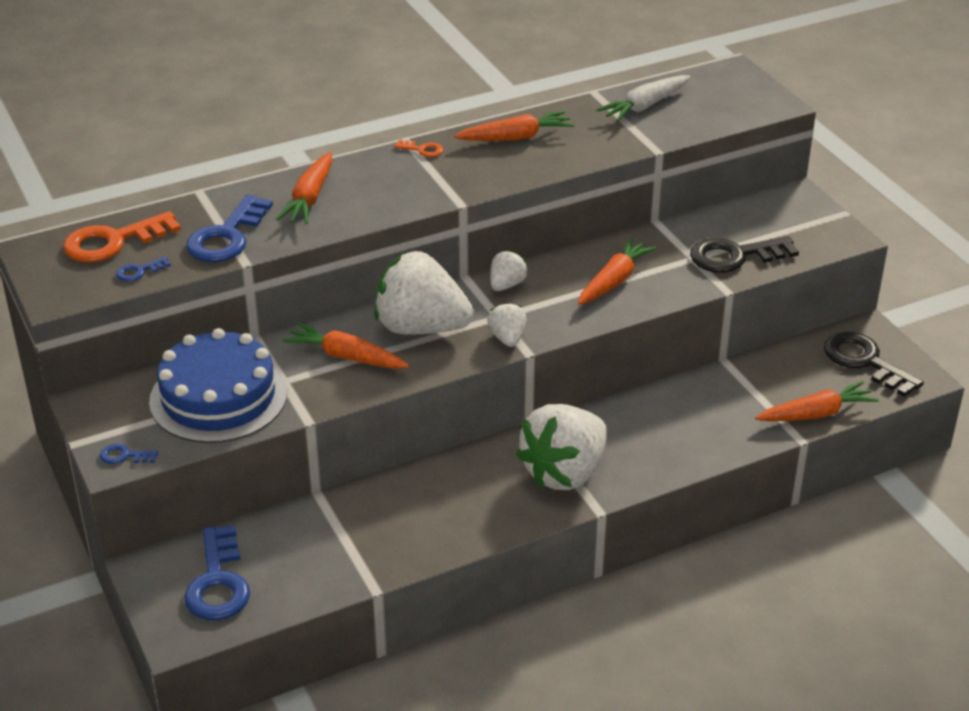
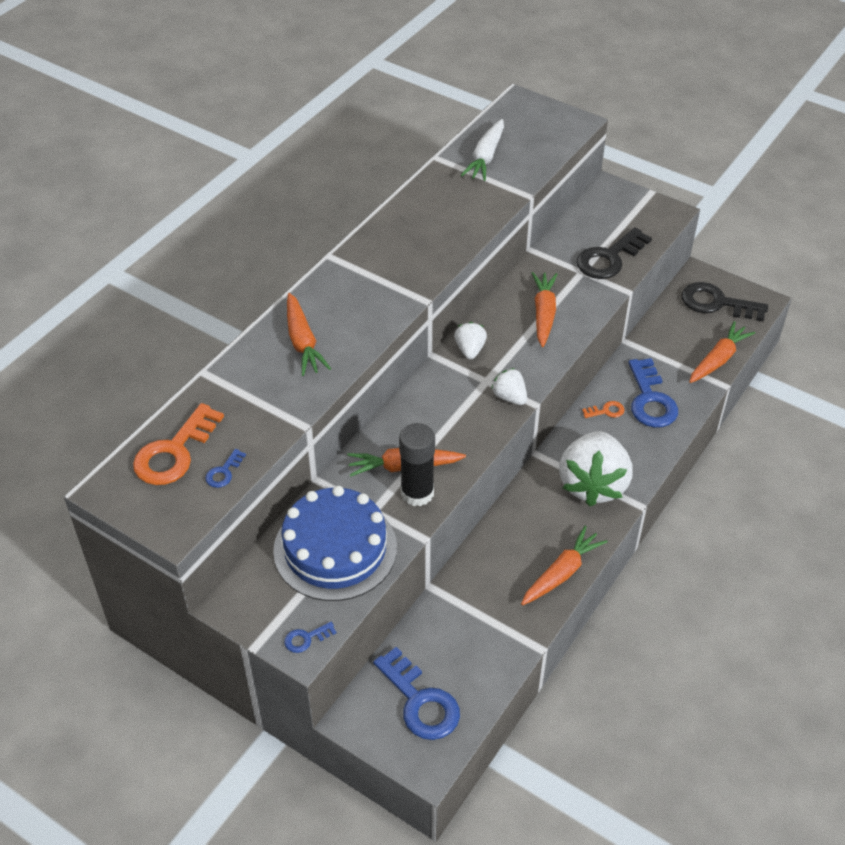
camera: 30 degrees left, 10 degrees up
(226, 237) = (267, 407): blue key -> blue key (650, 400)
(338, 383) = (417, 493): none -> black glue stick
(420, 327) = (438, 415): white strawberry -> none
(423, 150) = (353, 260): orange key -> orange key (606, 411)
(516, 137) = (414, 222): orange carrot -> orange carrot (561, 573)

